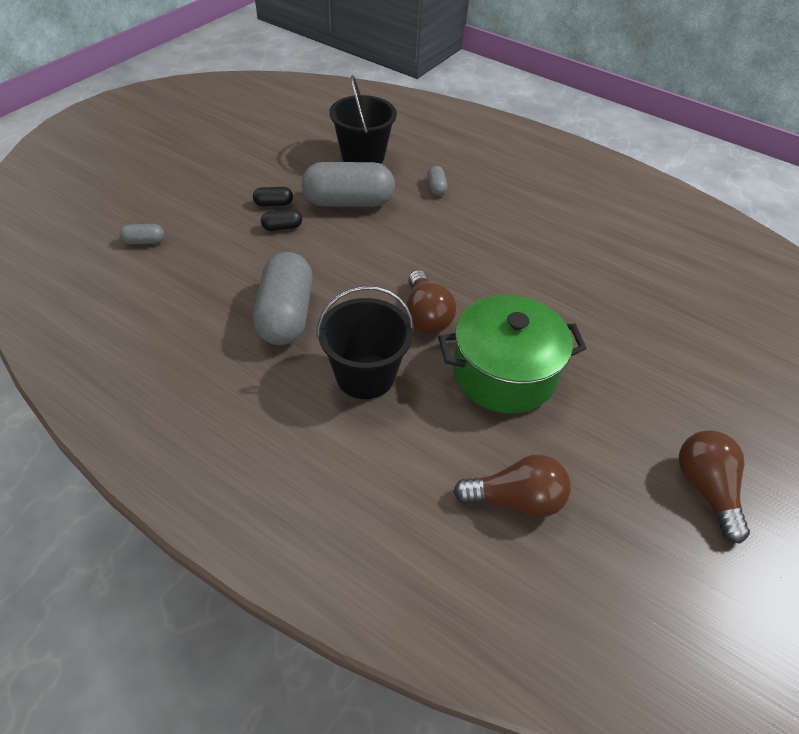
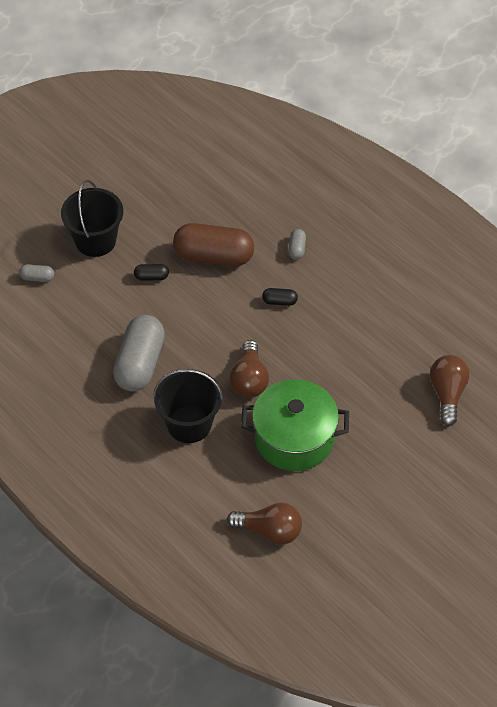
camera: 15 degrees right, 5 degrees up
(273, 204) = (148, 250): black capsule -> black capsule (279, 301)
(348, 202) = (214, 256): grey capsule -> brown capsule
(363, 156) = (239, 203): black bucket -> black bucket (95, 240)
(706, 489) = (406, 546): brown light bulb -> brown light bulb (447, 394)

